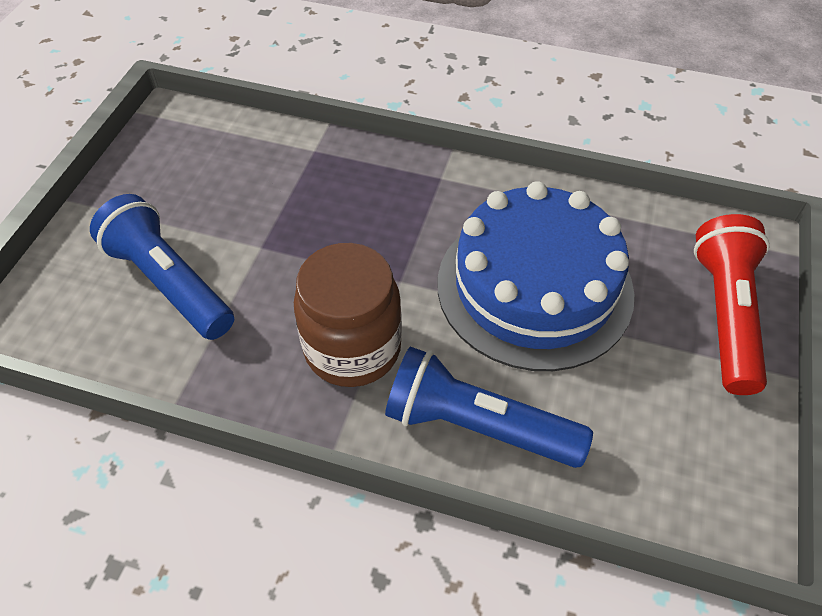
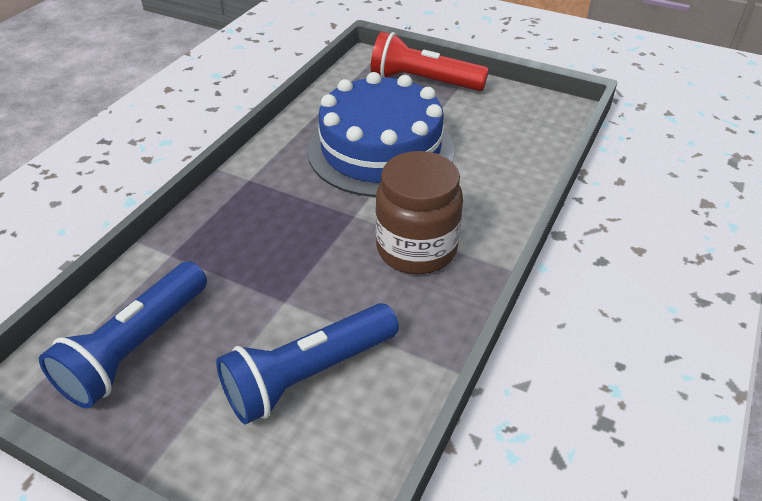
camera: 80 degrees left, 10 degrees down
(477, 425) = (493, 193): blue flashlight -> blue flashlight (136, 348)

